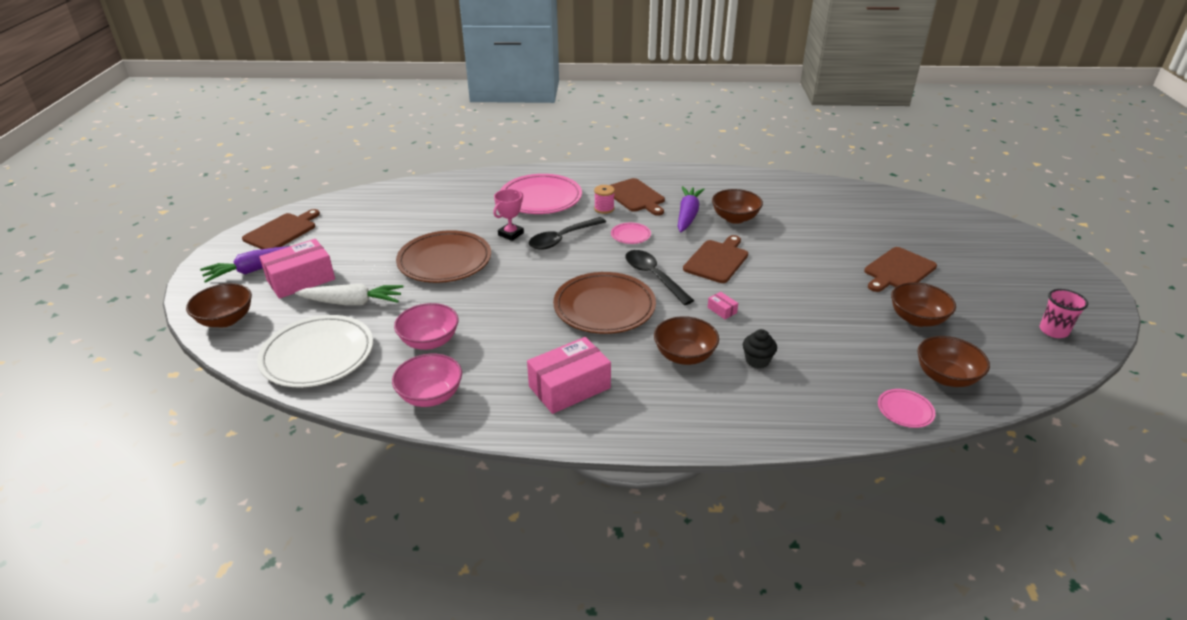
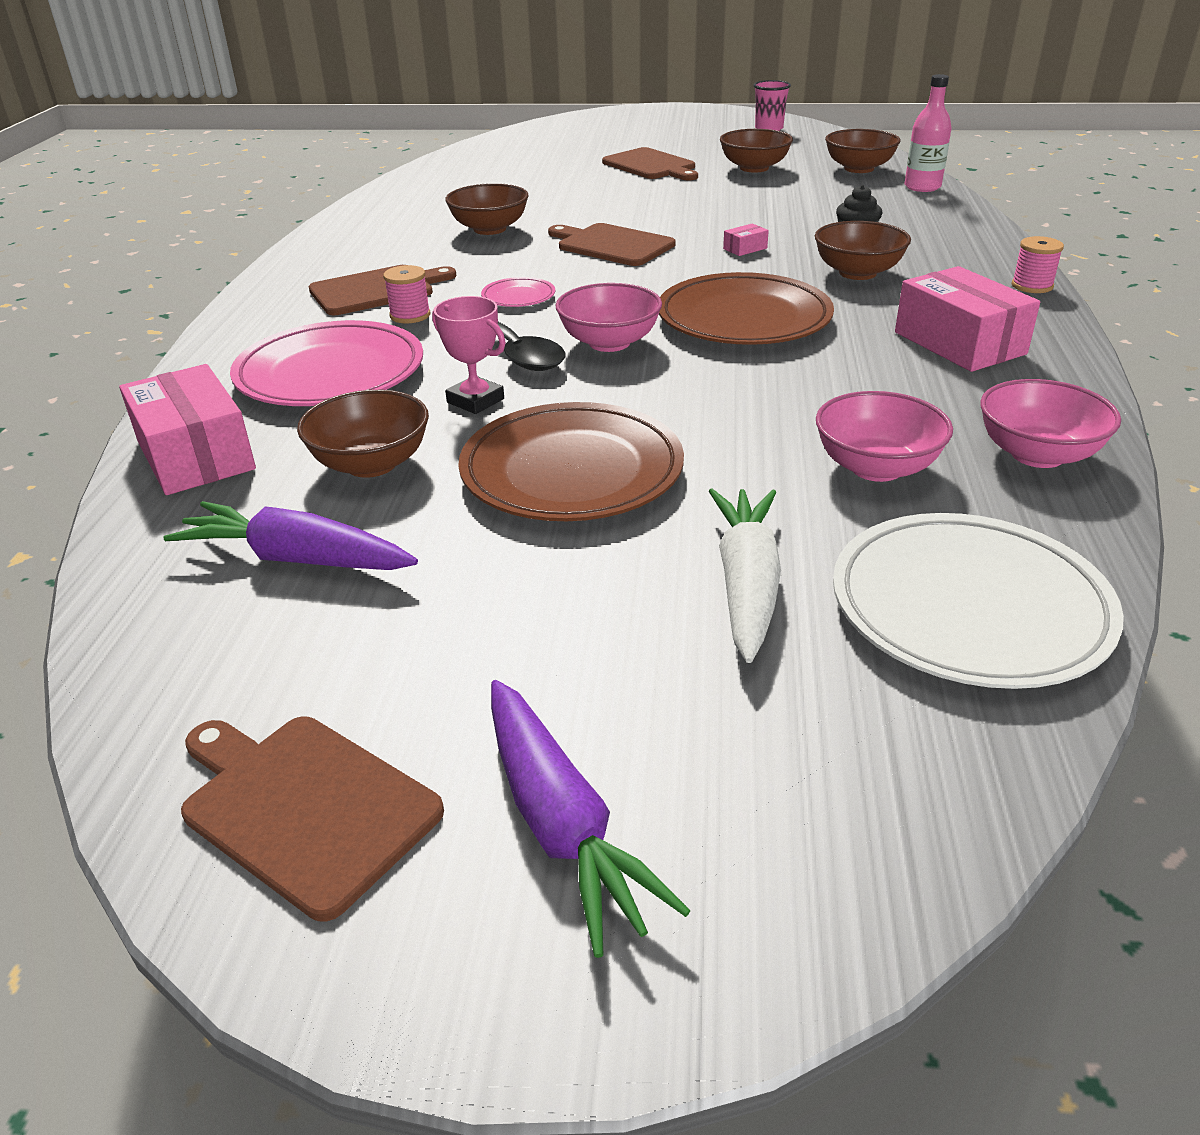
camera: 85 degrees left, 0 degrees up
(226, 320) = (858, 829): brown bowl -> brown bowl (371, 464)
(301, 280) = (633, 698): pink box -> pink box (195, 455)
(571, 265) = (609, 342): none -> pink bowl
(653, 276) = (654, 284): black spoon -> none
(670, 438) = (1032, 286): none -> pink spool
(688, 215) = (465, 256): purple carrot -> purple carrot (295, 559)
(905, 410) = (922, 187): pink plate -> pink bottle

